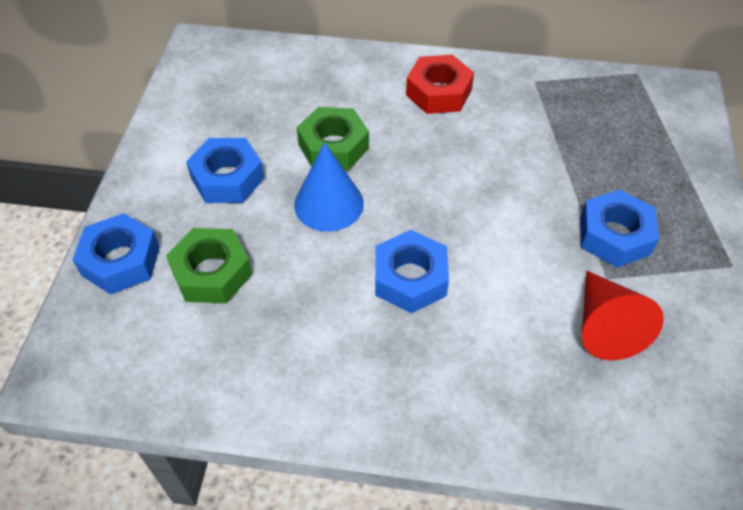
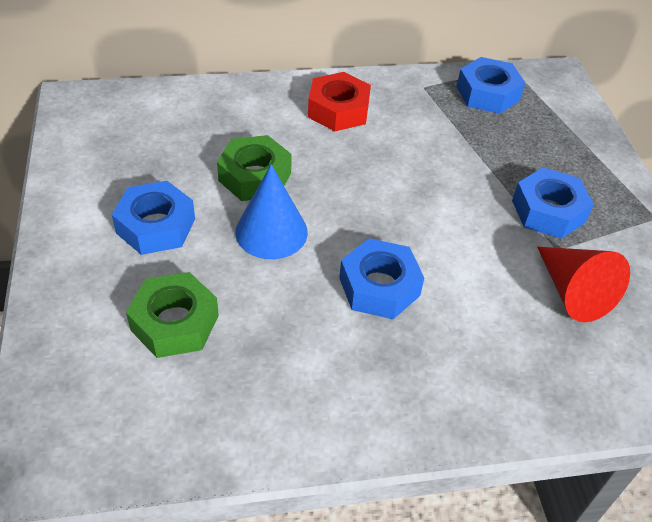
camera: 20 degrees left, 5 degrees down
(121, 261) = (68, 331): blue nut -> blue nut (487, 93)

